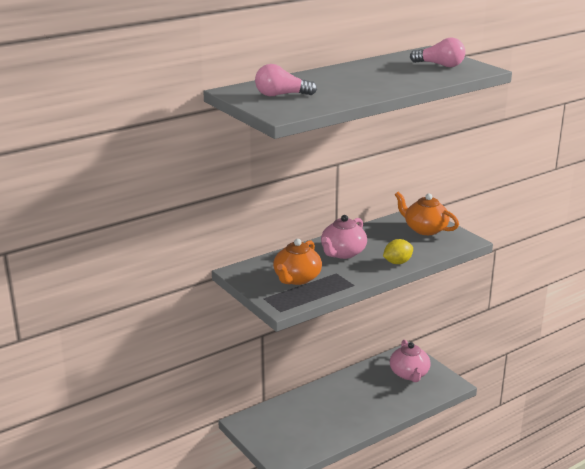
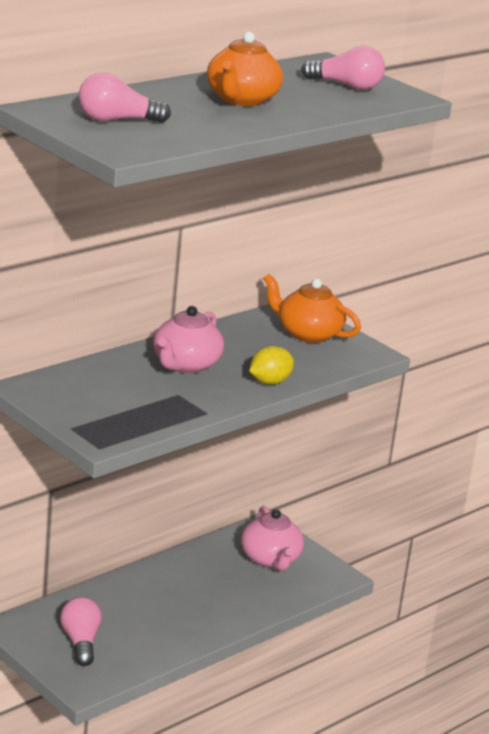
camera: 10 degrees left, 0 degrees up
(283, 432) = (80, 642): none -> pink light bulb
(297, 278) = (119, 401): orange teapot -> orange teapot (241, 100)

